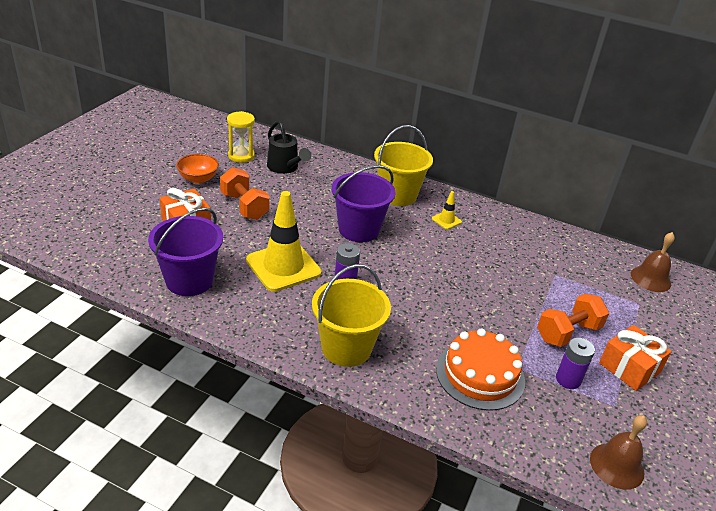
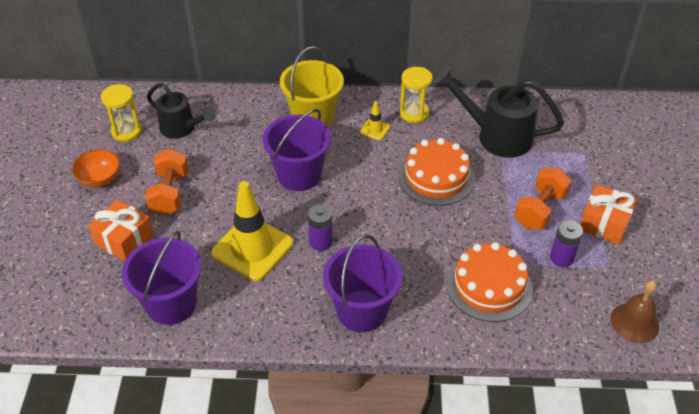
camera: 20 degrees left, 10 degrees up
(244, 206) = (170, 193): orange dumbbell -> orange dumbbell turned 60 degrees clockwise
(346, 348) = (361, 311): yellow bucket -> purple bucket
(481, 273) = (436, 177): none -> orange cake
(489, 220) = (414, 113): none -> yellow hourglass
(558, 262) = (497, 136): none -> black watering can
(650, 278) = (581, 121): brown bell -> none

